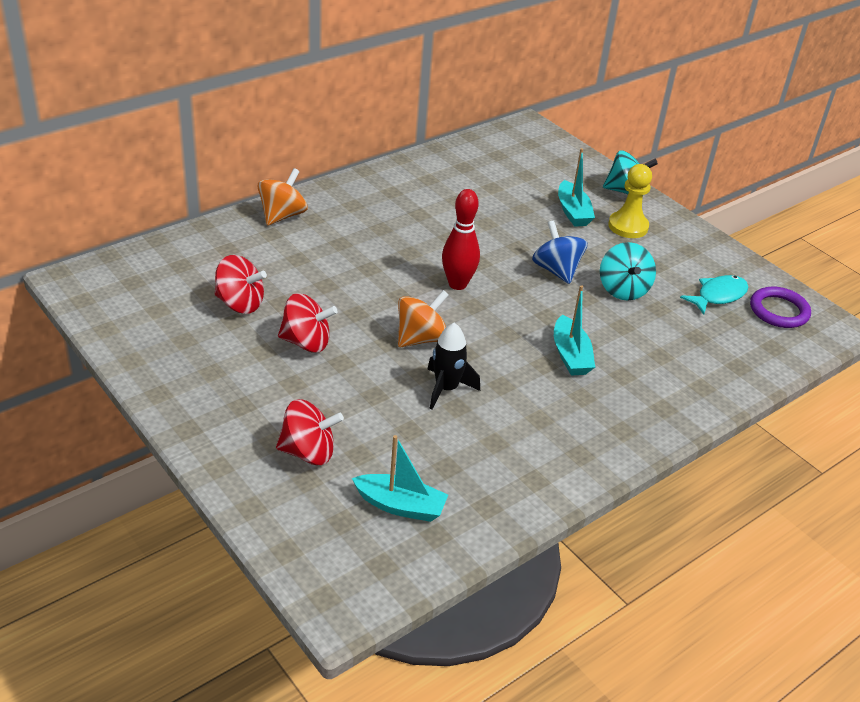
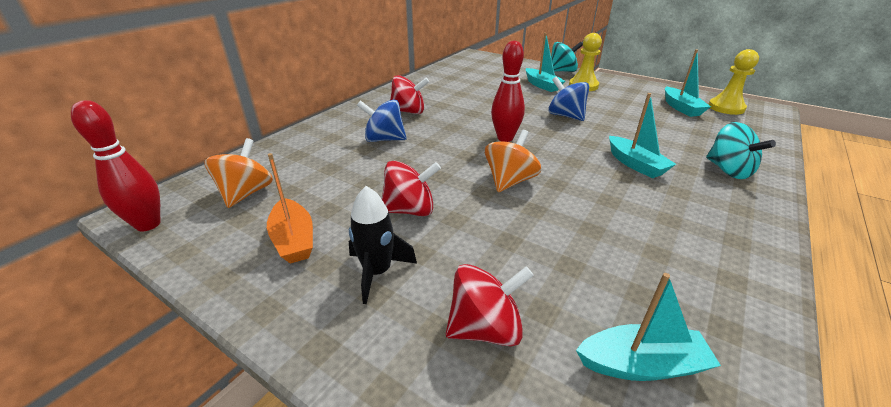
camera: 15 degrees left, 5 degrees down
(81, 294) = (148, 224): none -> red bowling pin
(195, 342) = (294, 239): none -> orange boat
(240, 303) = (327, 193): red spinning top -> red spinning top (409, 112)
(282, 215) = (335, 124): orange spinning top -> orange spinning top (246, 193)
(324, 251) = (384, 139): none -> blue spinning top
(446, 389) = (567, 216): black rocket -> black rocket (377, 272)
(623, 289) = (620, 117): turquoise spinning top -> turquoise spinning top (728, 170)
(718, 296) = (681, 108): turquoise fish -> turquoise boat
(779, 311) = (726, 108): purple ring -> yellow pawn

